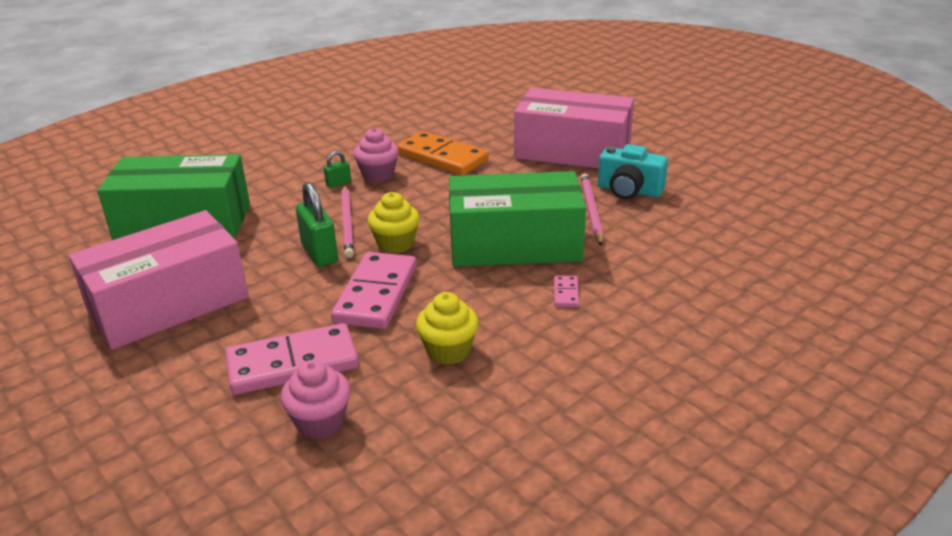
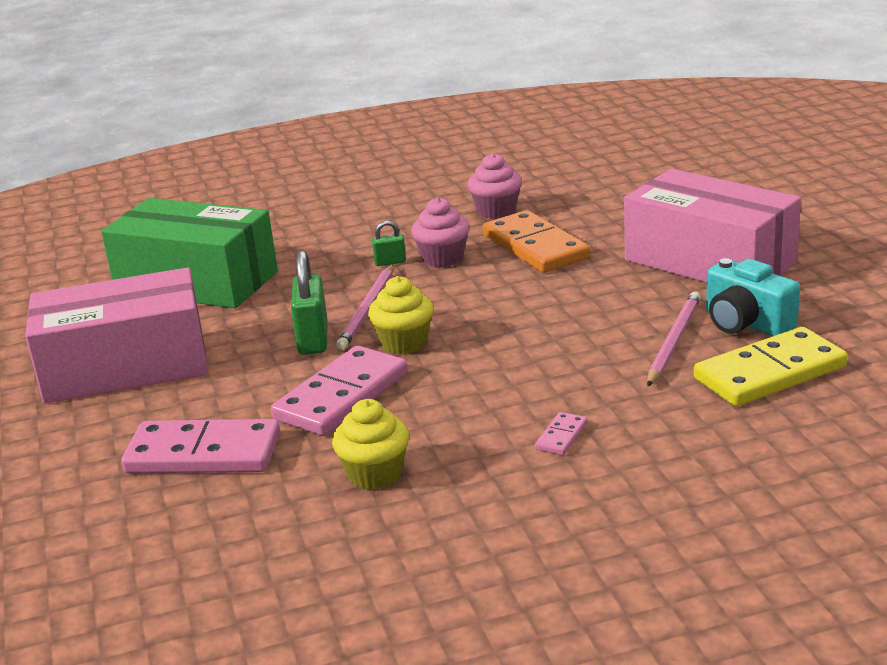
camera: 25 degrees right, 5 degrees down
(320, 422) = (189, 519): pink cupcake -> pink cupcake (496, 211)
(515, 244) = (544, 366): green box -> none
(671, 222) = (770, 373): none -> yellow domino

